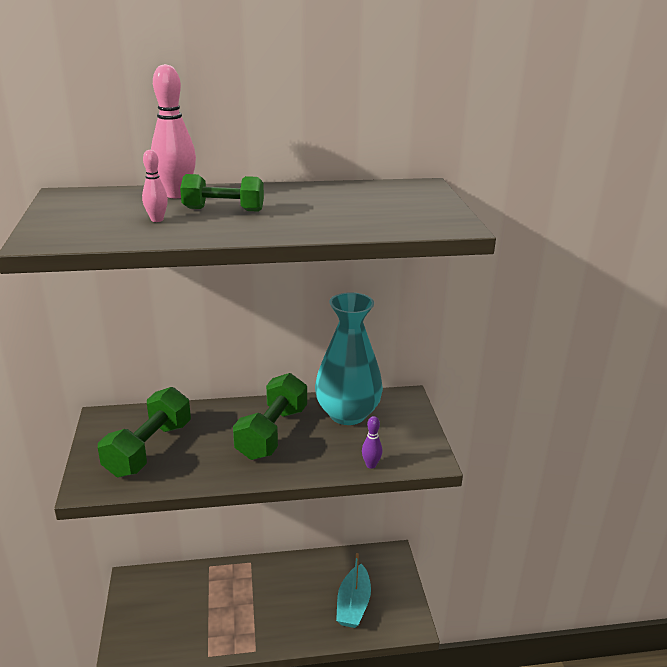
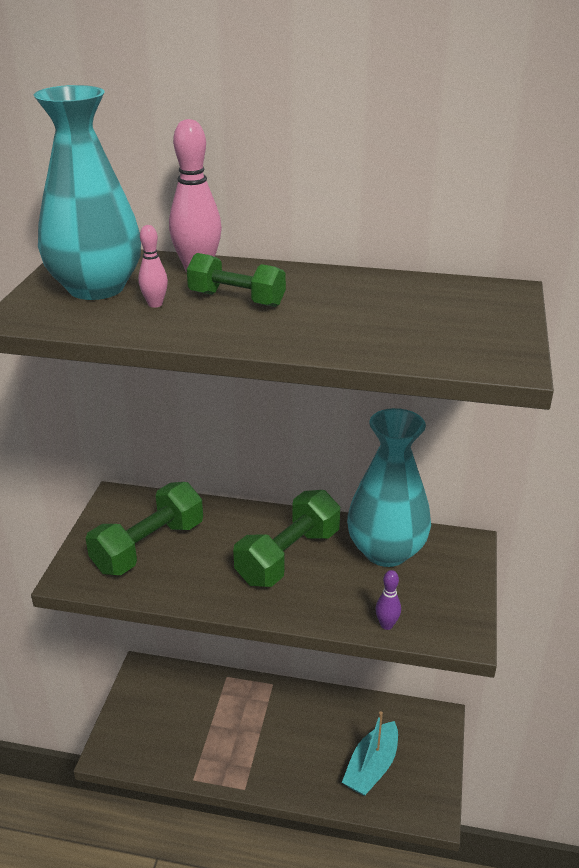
camera: 20 degrees right, 5 degrees up
(96, 214) = (96, 288): none -> turquoise vase

